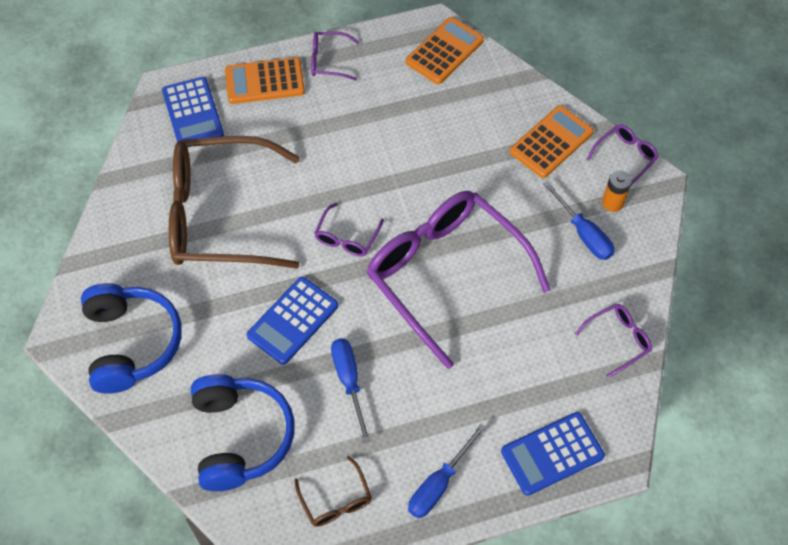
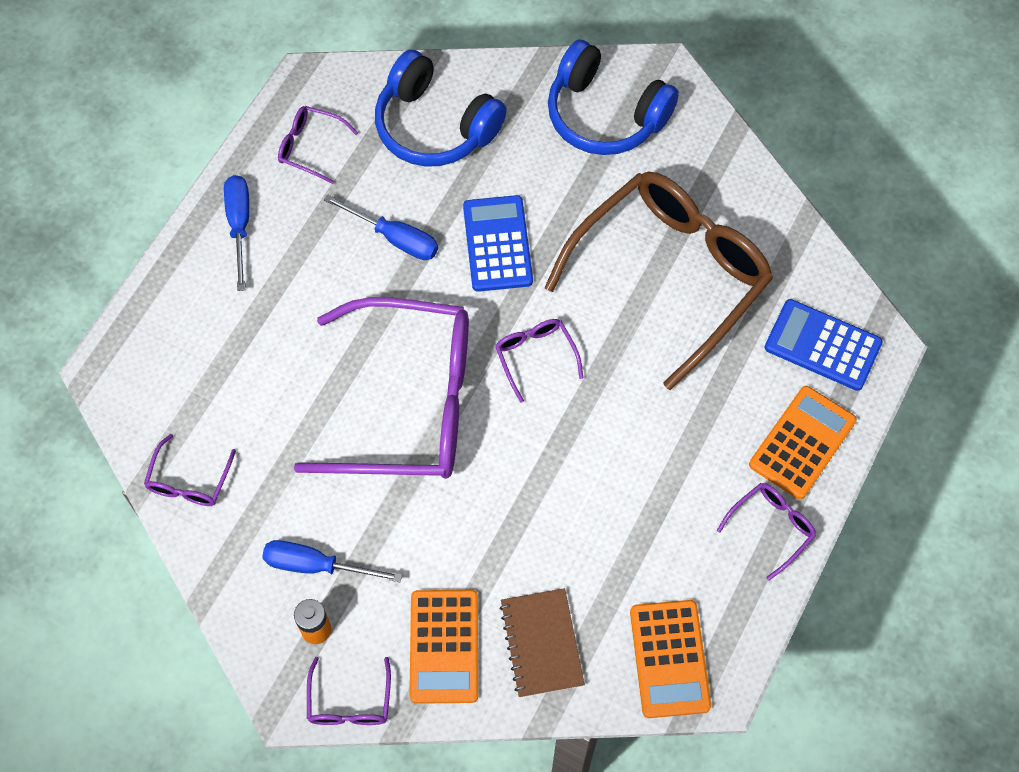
camera: 135 degrees right, 5 degrees up
(336, 500) = (310, 147): brown glasses -> purple glasses
(500, 105) = (541, 643): none -> brown notebook
(552, 453) = (165, 327): blue calculator -> none

